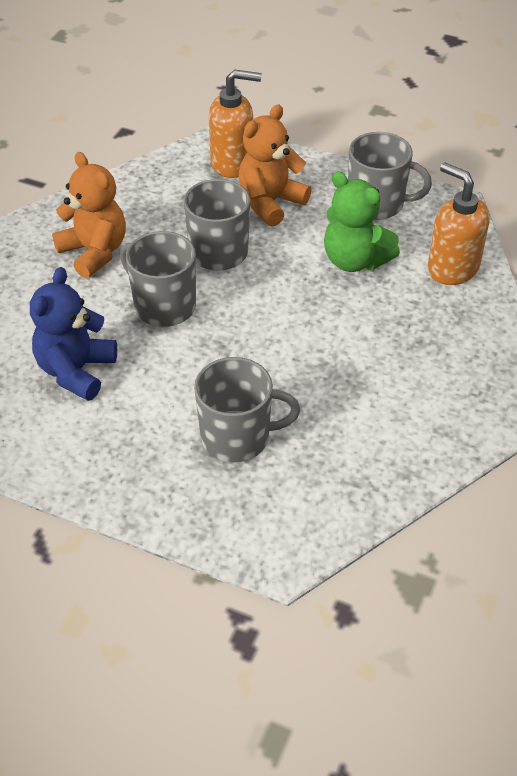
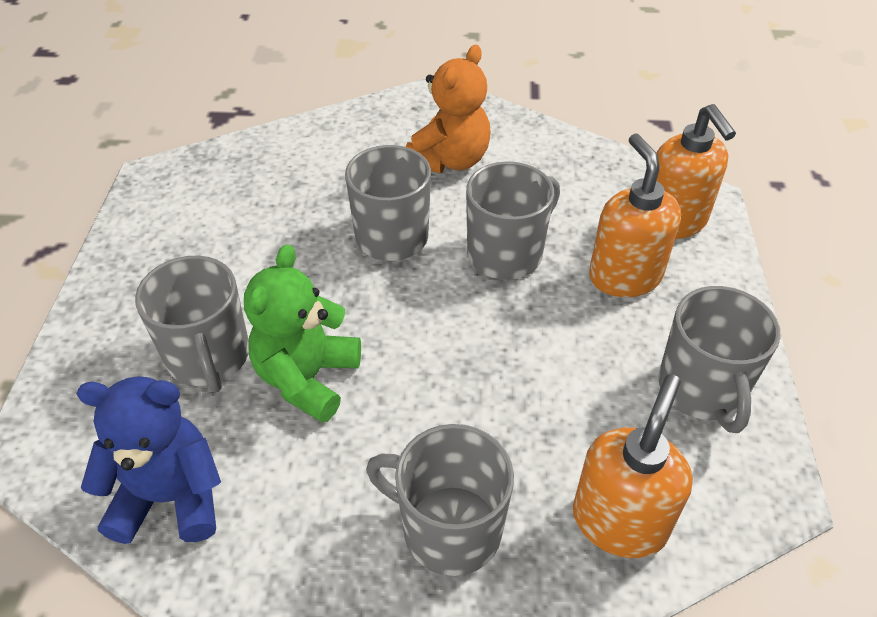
camera: 70 degrees right, 0 degrees up
(76, 371) = (270, 201): blue teddy bear -> blue teddy bear (170, 497)
(270, 203) = (624, 276): orange teddy bear -> orange soap dispenser
(355, 260) = (567, 393): green teddy bear -> green teddy bear (307, 378)
(432, 341) = (449, 529): none -> grey mug

